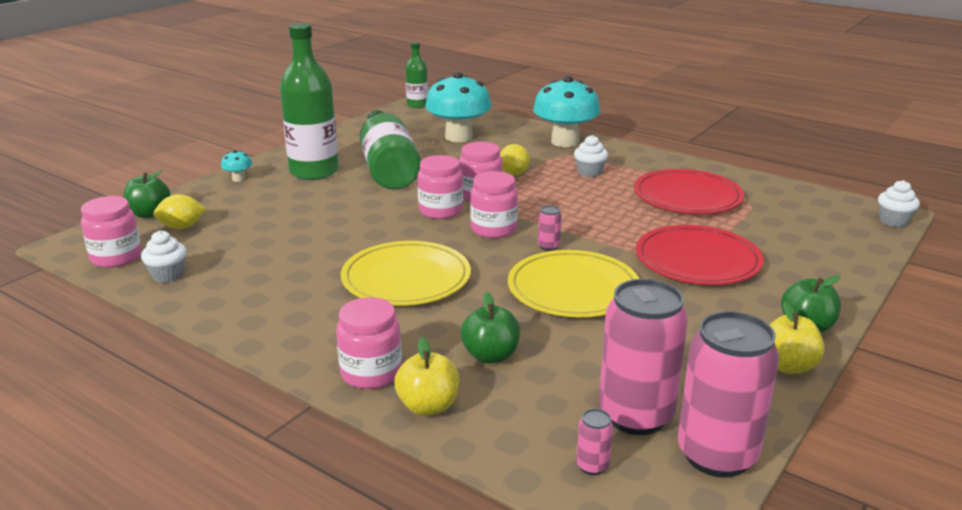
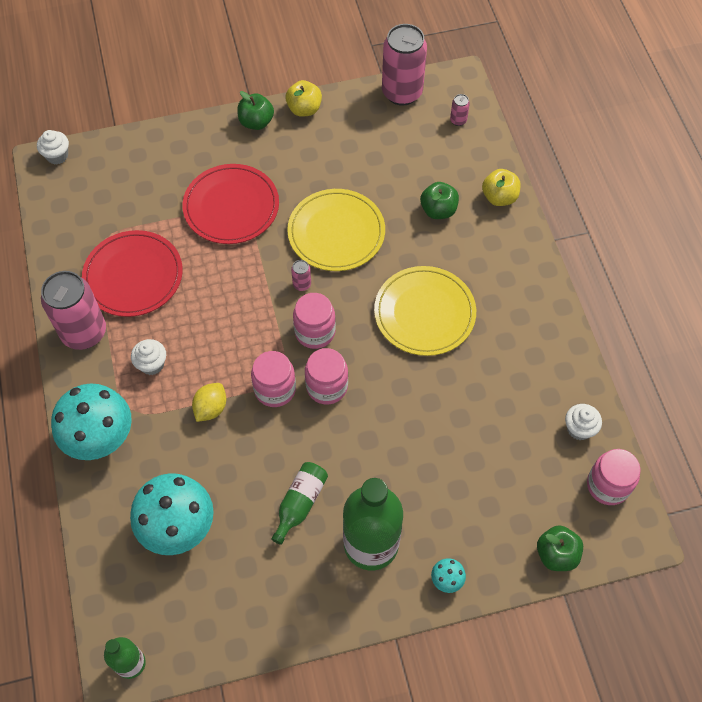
camera: 140 degrees left, 35 degrees up
(182, 227) = (539, 506): yellow lemon -> none
(371, 373) = (510, 239): pink jar -> none
(388, 167) = (300, 503): green bottle -> green bottle, size x0.52
(636, 415) = (410, 131): pink can -> pink can (84, 332)

